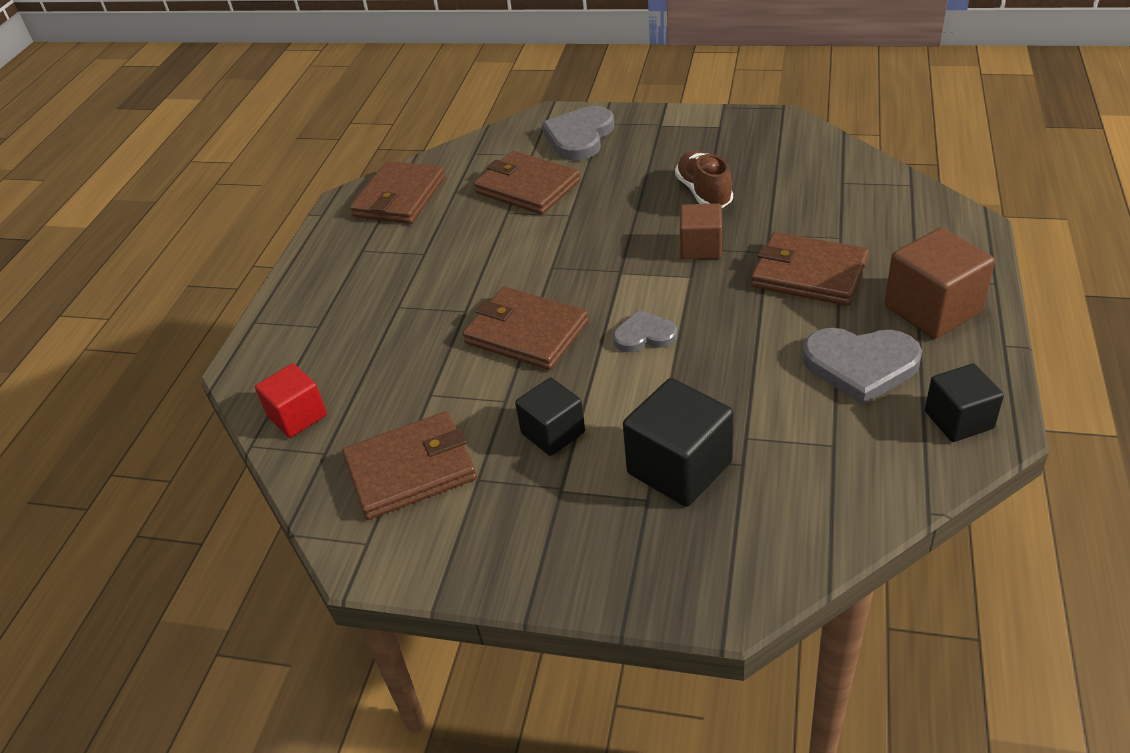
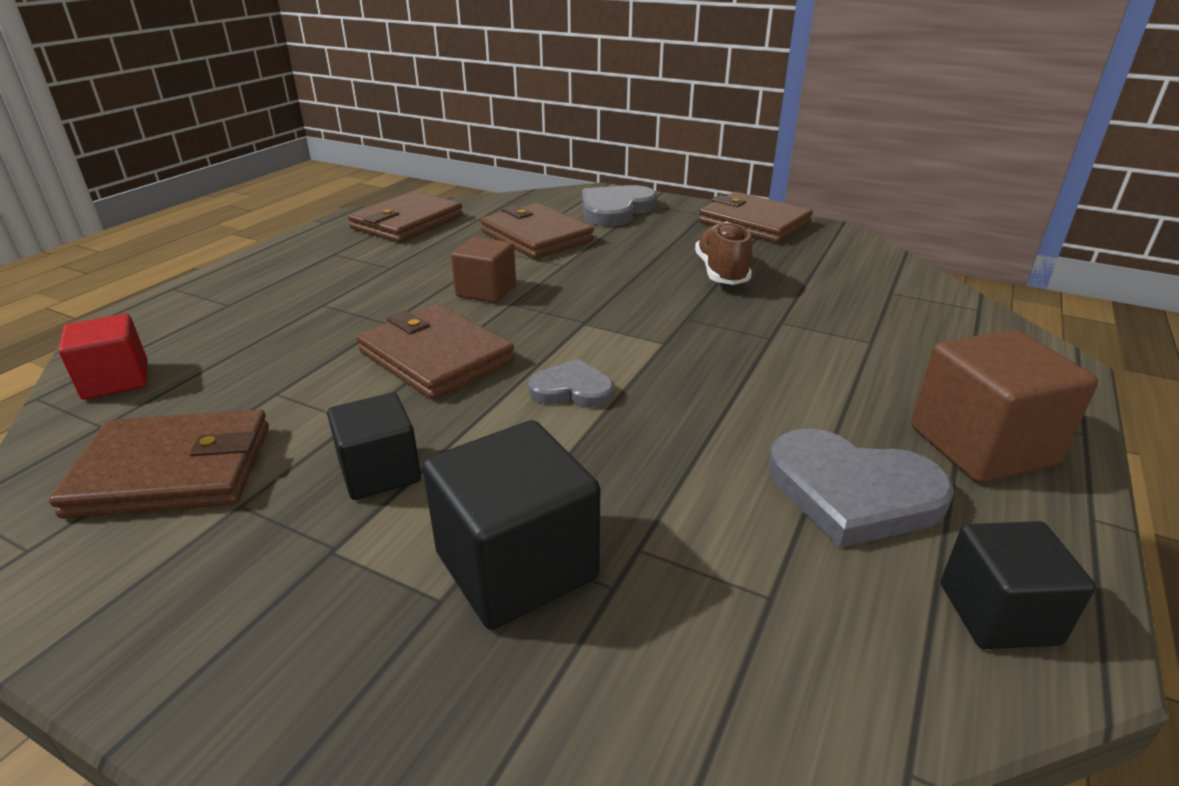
camera: 10 degrees right, 10 degrees down
(700, 248) = (691, 319): brown cube -> brown cube (486, 291)
(809, 274) = (816, 370): brown wallet -> brown wallet (754, 223)

